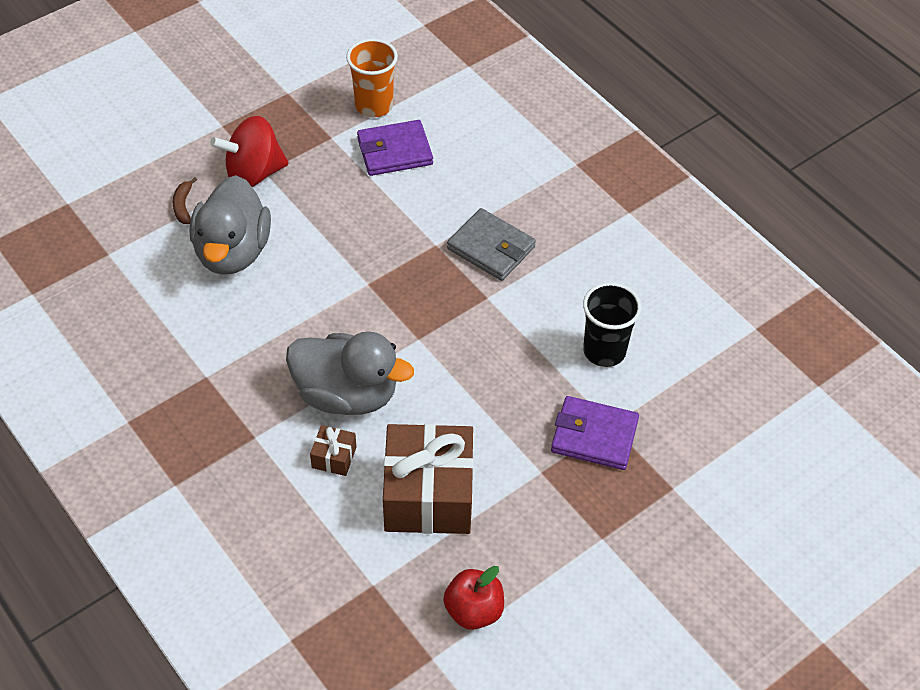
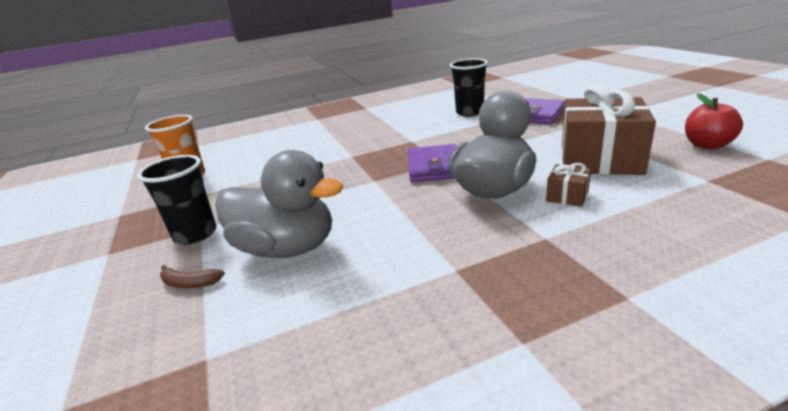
camera: 70 degrees left, 25 degrees down
(254, 173) = (195, 234): red spinning top -> black cup
(394, 151) = (245, 169): purple wallet -> purple wallet (434, 167)
(491, 248) = (367, 139): grey wallet -> none

